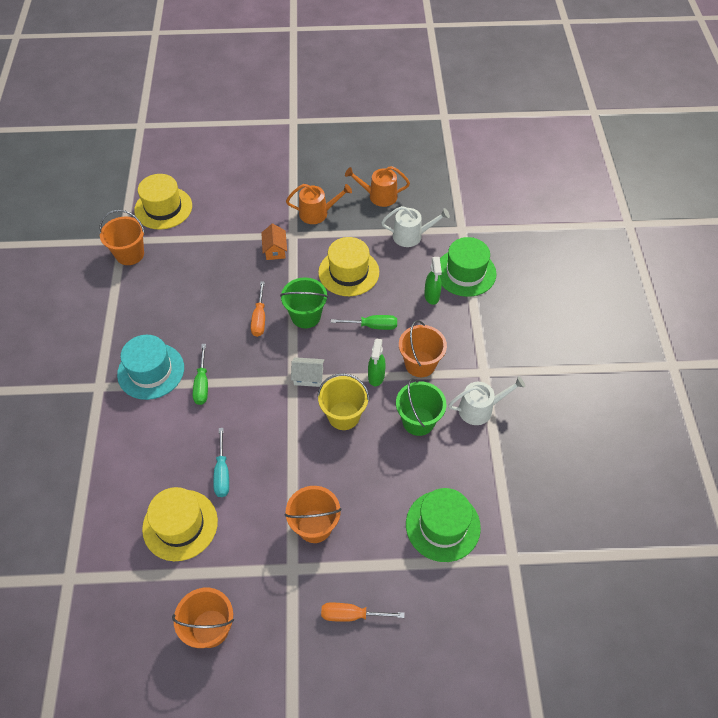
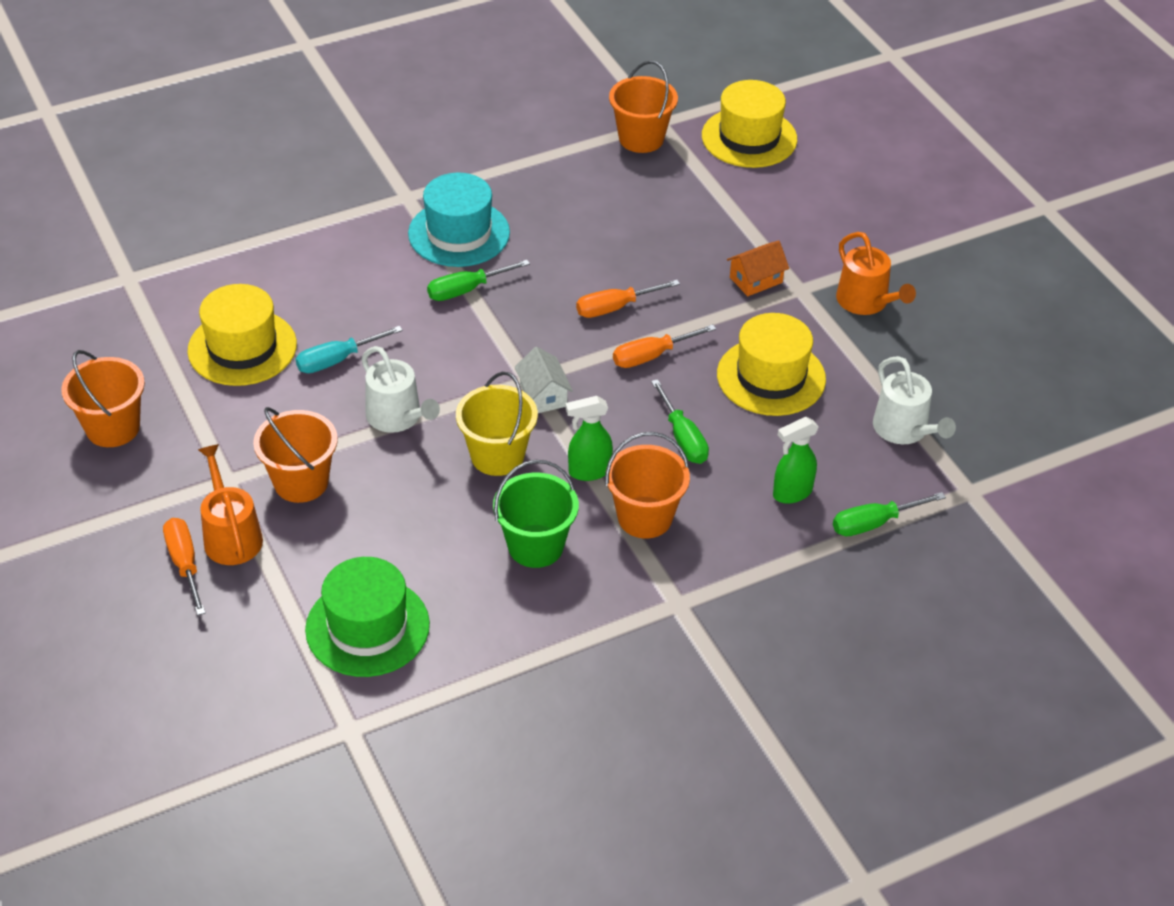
camera: 65 degrees right, 10 degrees down
(306, 316) = (652, 356): green bucket -> orange screwdriver
(379, 196) = (962, 363): orange watering can -> orange watering can (231, 536)
(465, 272) = (874, 523): green hat -> green screwdriver
(480, 409) = (601, 617): white watering can -> white watering can (397, 417)

